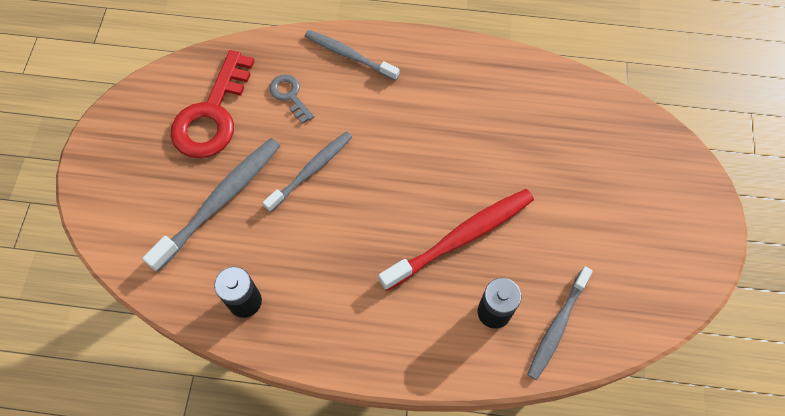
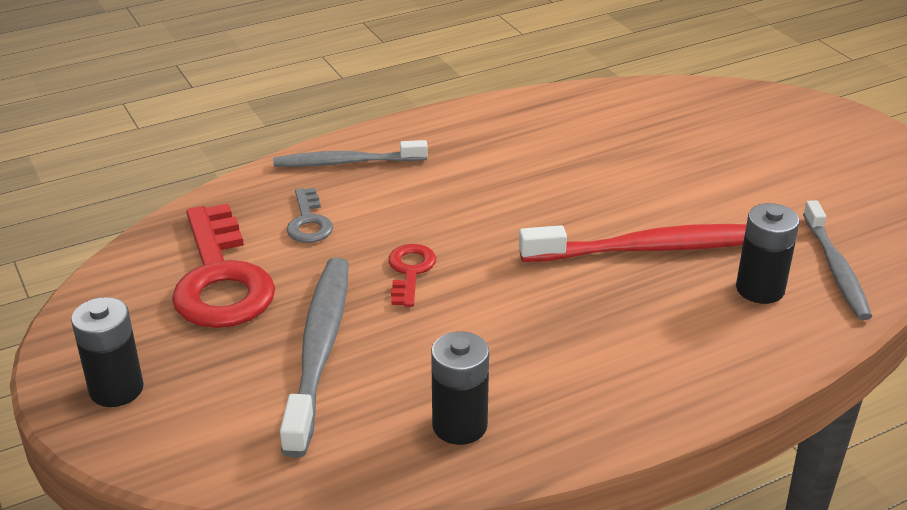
camera: 35 degrees left, 30 degrees down
(110, 166) = (116, 389): none -> black battery
(290, 95) = (309, 222): grey key -> grey key turned 120 degrees counterclockwise
(311, 170) = (410, 271): grey toothbrush -> red key
(461, 238) = (651, 248): red toothbrush -> red toothbrush turned 60 degrees clockwise

